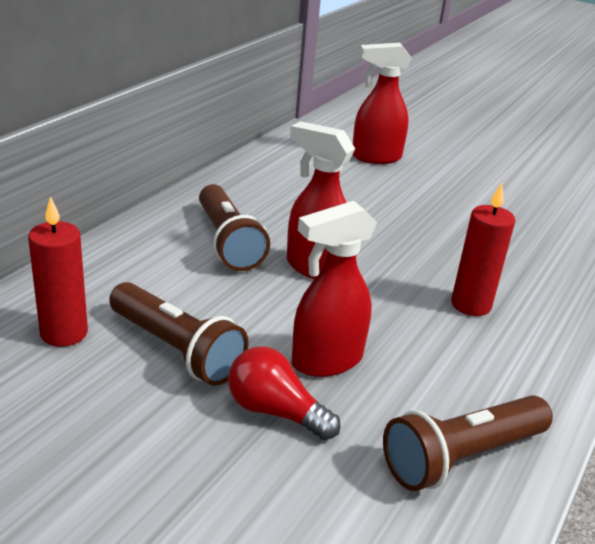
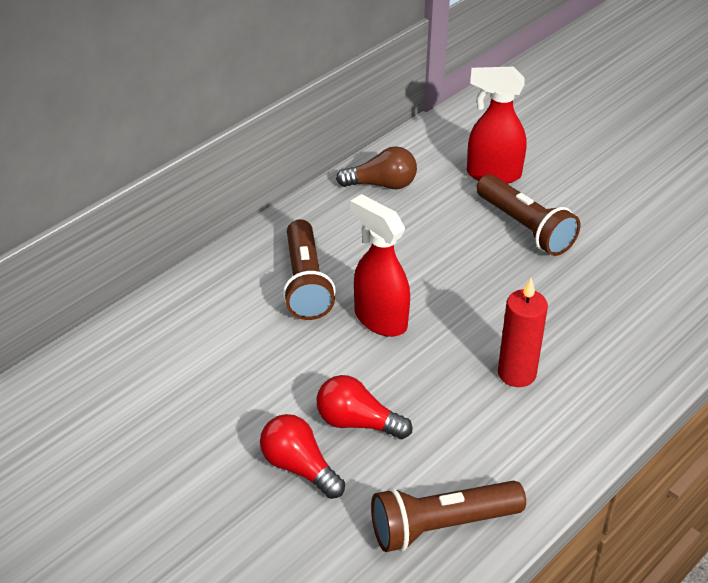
camera: 15 degrees right, 10 degrees up
(64, 333) = (142, 375): red candle -> none
(176, 349) = (232, 399): brown flashlight -> brown flashlight (525, 227)
(277, 166) = (381, 184): none -> brown light bulb
(326, 361) = (357, 423): red spray bottle -> red light bulb

